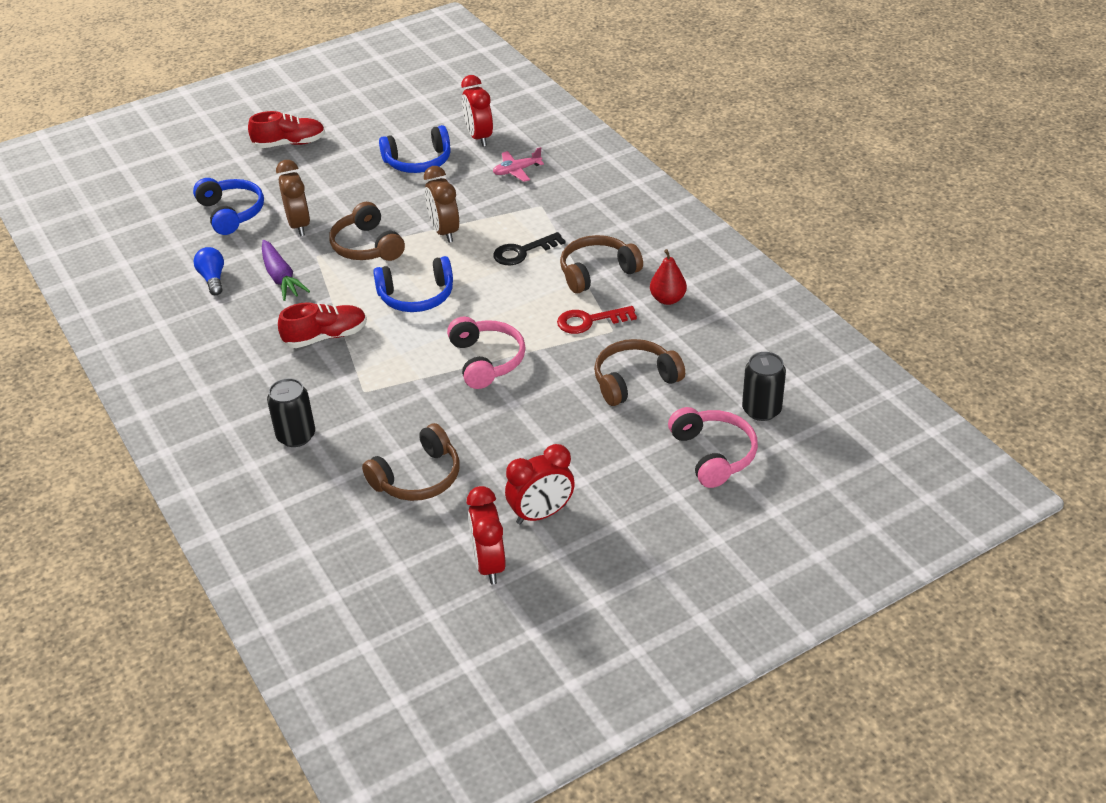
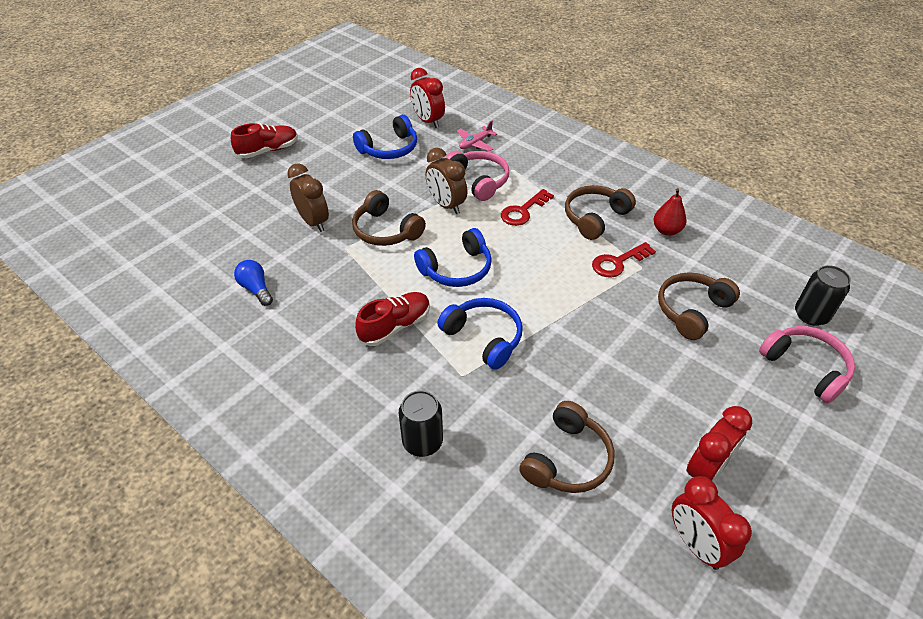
camera: 20 degrees left, 5 degrees up
(231, 213) = (244, 221): blue headphones -> blue headphones (484, 337)
(281, 278) = (322, 275): purple carrot -> none
(486, 360) = (555, 319): pink headphones -> pink headphones (478, 181)
(523, 252) = (523, 211): black key -> red key

